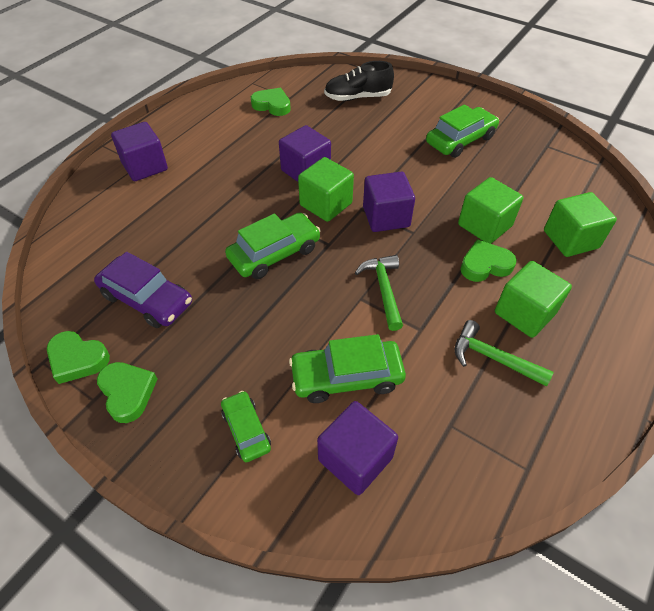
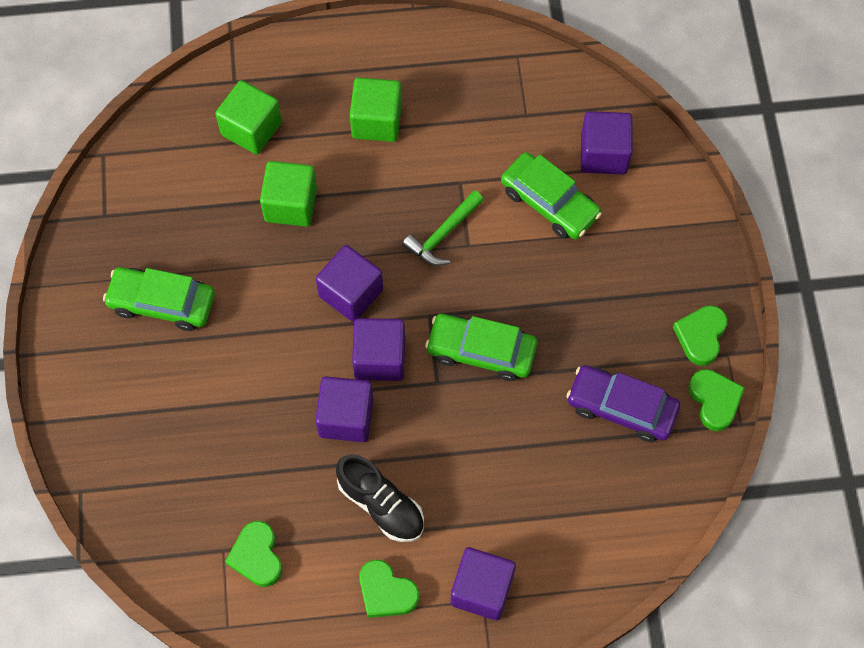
camera: 130 degrees left, 15 degrees up
(147, 299) = (621, 407): purple car -> purple car turned 60 degrees counterclockwise
(246, 430) = (649, 233): green car -> none
(326, 204) = (379, 358): green cube -> purple cube
(357, 97) = (159, 470): black shoe -> black shoe (381, 504)
(485, 265) = (344, 177): green heart -> green heart (386, 592)
(493, 358) = (443, 119): green hammer -> none

